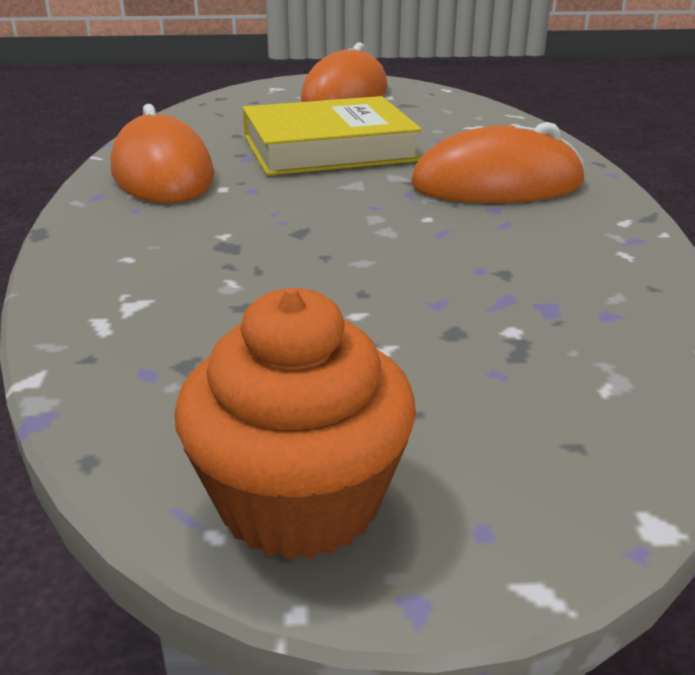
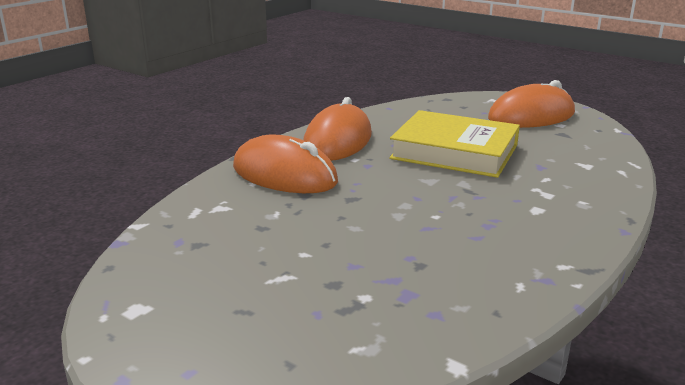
camera: 40 degrees right, 5 degrees down
(299, 501) = (147, 321): orange cupcake -> none
(497, 184) = (521, 210): orange mouse -> orange mouse (284, 175)

